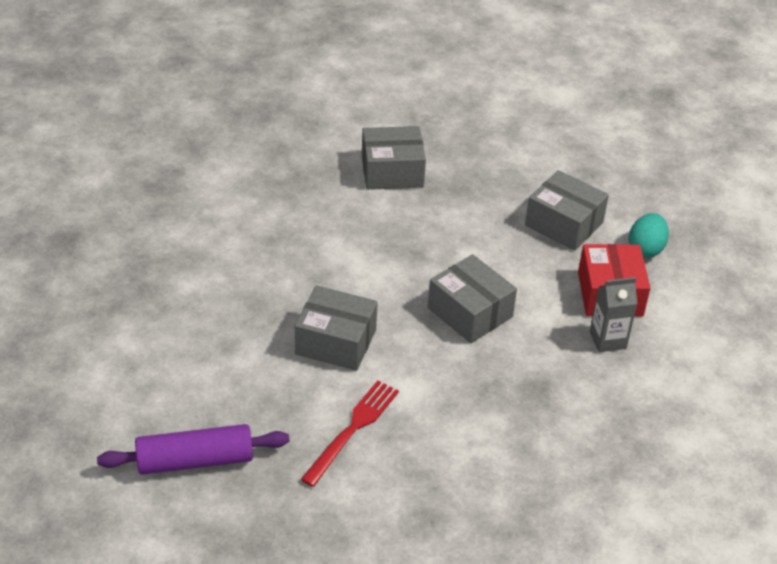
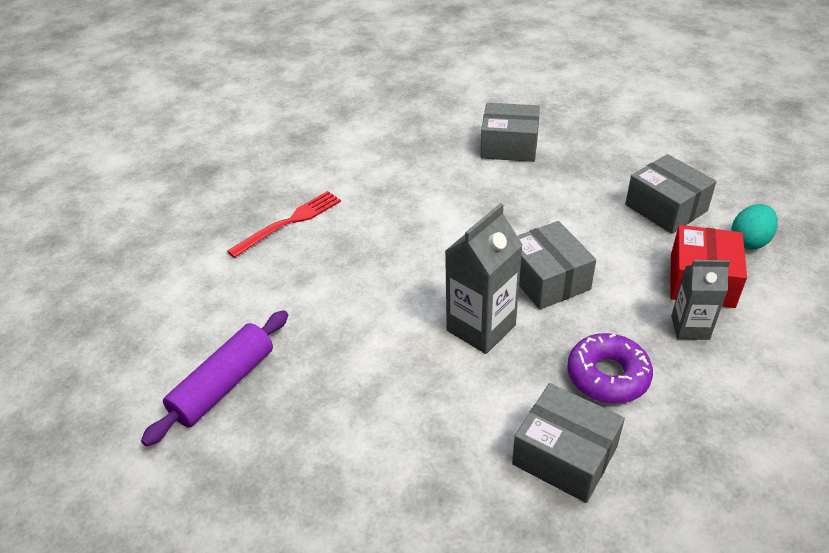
camera: 20 degrees right, 0 degrees up
(195, 461) = (224, 385): purple rolling pin -> purple rolling pin turned 60 degrees counterclockwise
(336, 342) = (404, 289): grey box -> grey box (564, 455)
(353, 429) = (390, 379): red fork -> red fork (289, 222)
(421, 368) = (481, 328): none -> grey carton
(546, 394) = (608, 375): none -> purple donut

